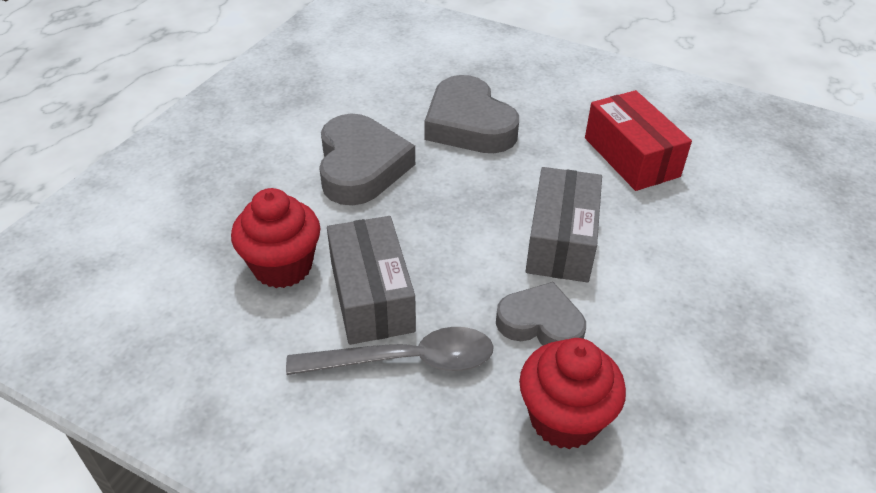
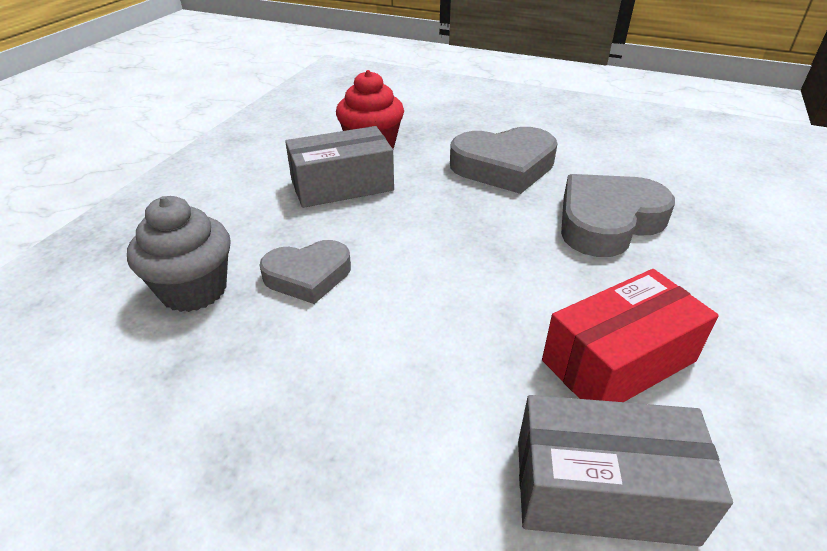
camera: 85 degrees right, 5 degrees down
(406, 360) = (273, 205): grey spoon -> none
(541, 323) = (308, 276): grey heart -> grey heart turned 60 degrees clockwise
(561, 241) = (428, 291): grey box -> grey box (603, 490)
(564, 419) = (194, 290): red cupcake -> grey cupcake

